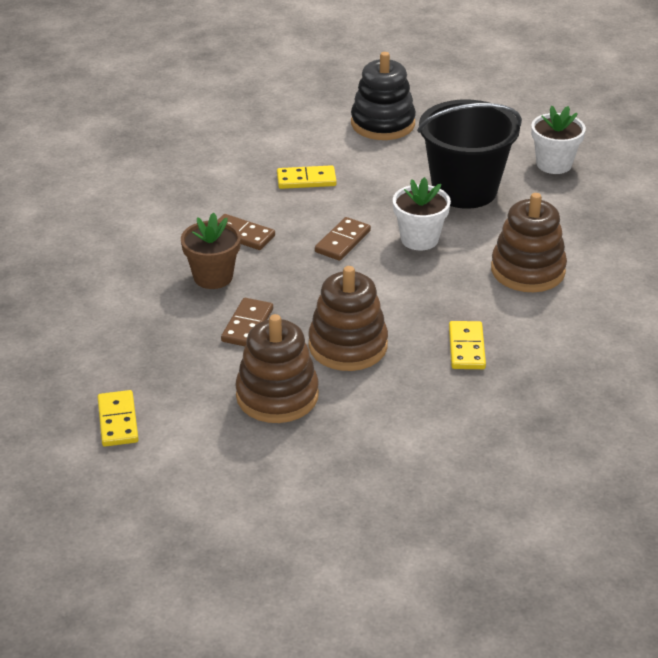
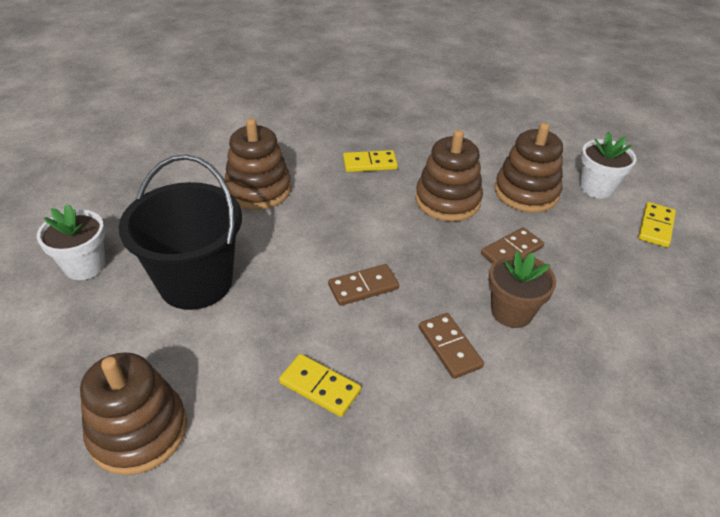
camera: 145 degrees left, 5 degrees up
(383, 123) = (138, 431): black stacking toy -> brown stacking toy
(419, 239) = (298, 254): white flower pot -> white flower pot (596, 188)
(466, 348) = (370, 163): yellow domino -> yellow domino turned 45 degrees clockwise

